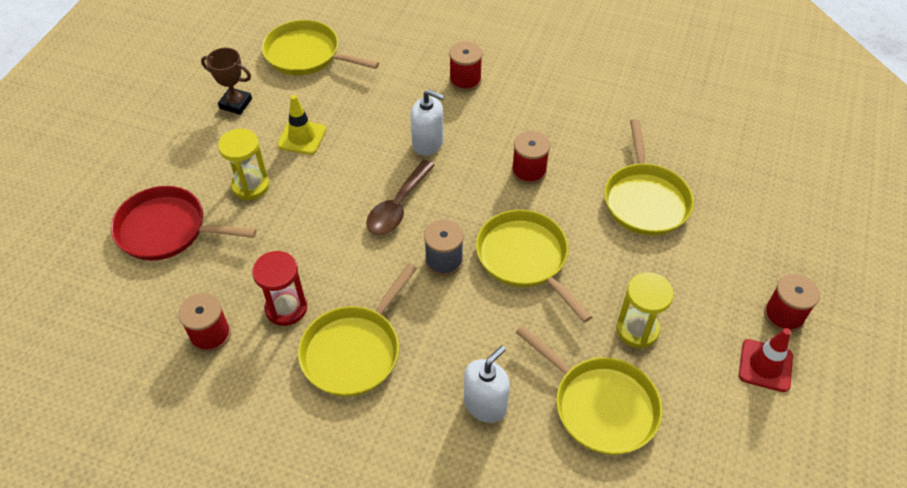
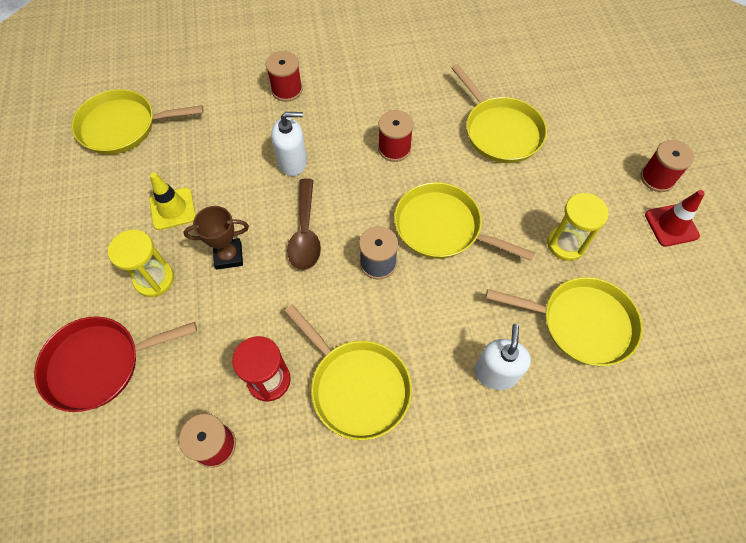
camera: 30 degrees left, 10 degrees up
(235, 104) = (84, 205): brown trophy -> brown trophy (228, 256)
(354, 351) = (357, 387): yellow pan -> yellow pan turned 45 degrees counterclockwise

